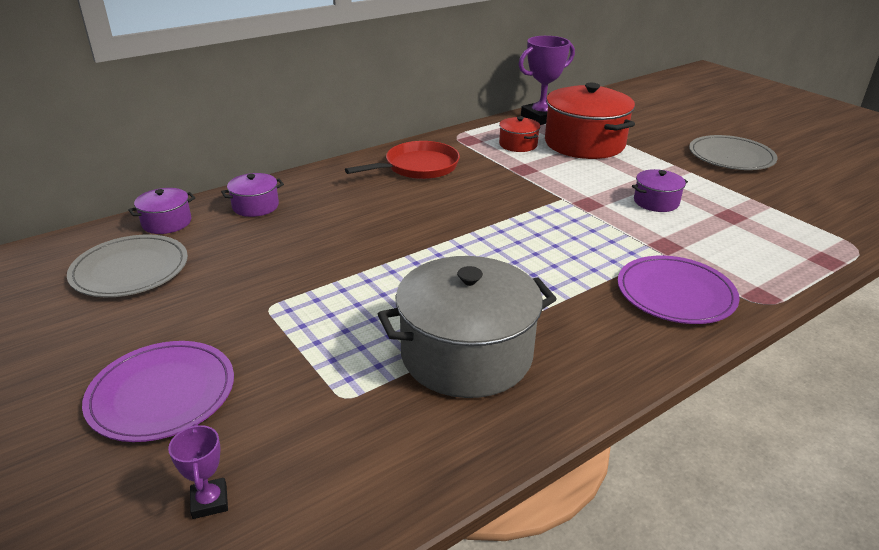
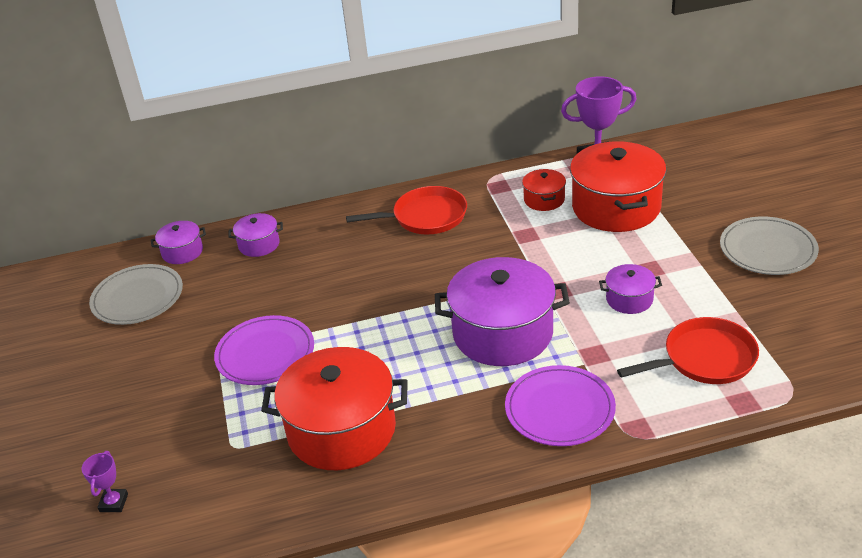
camera: 25 degrees right, 5 degrees up
(162, 394) = (117, 415): purple plate -> purple plate (265, 353)
(466, 354) = (341, 430): grey pot -> red pot
(566, 242) = (503, 333): none -> purple pot
(761, 234) = (705, 358): none -> red pan

